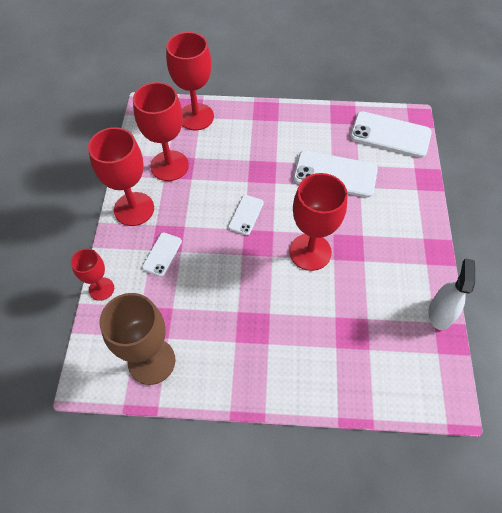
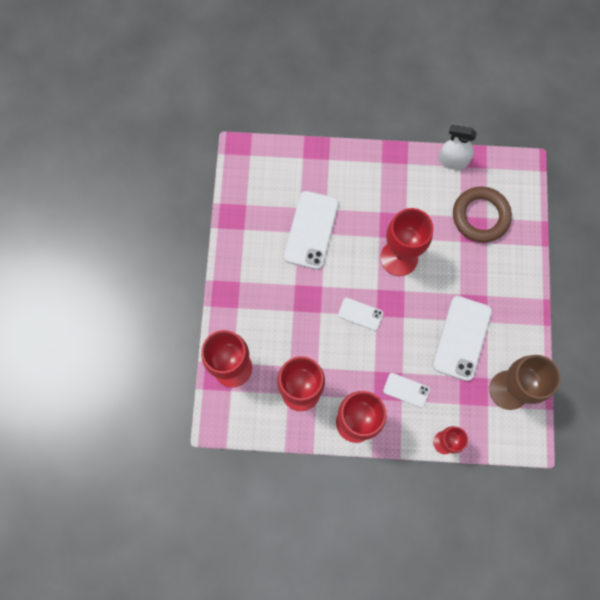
camera: 90 degrees left, 15 degrees up
(370, 342) = (480, 216): none -> brown ring
(390, 135) = (261, 174): white phone -> white phone (462, 338)

